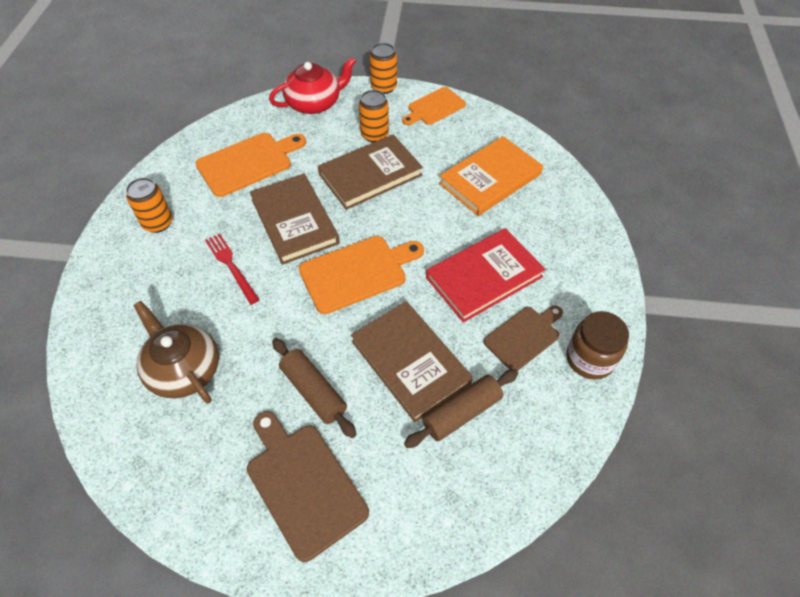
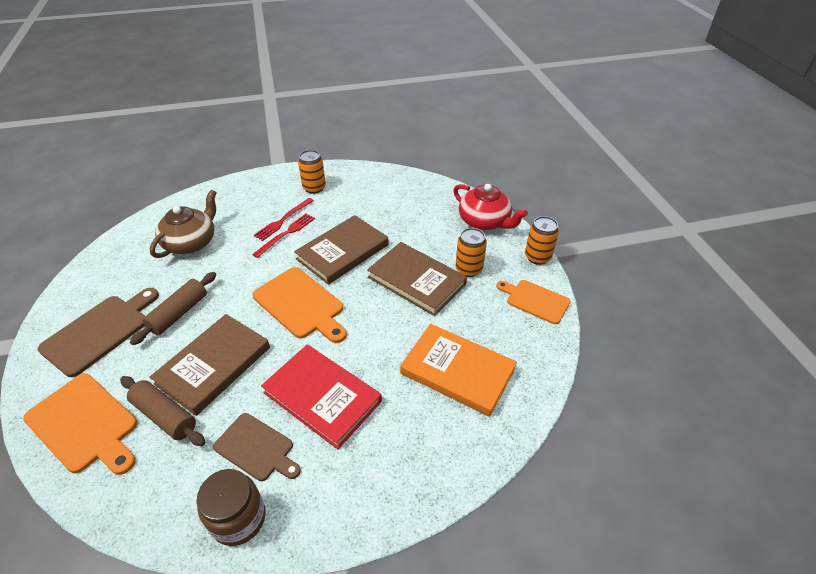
camera: 70 degrees right, 10 degrees down
(202, 264) = (283, 220): none -> red fork
(248, 163) = (393, 208): orange cutting board -> orange cutting board (84, 424)

